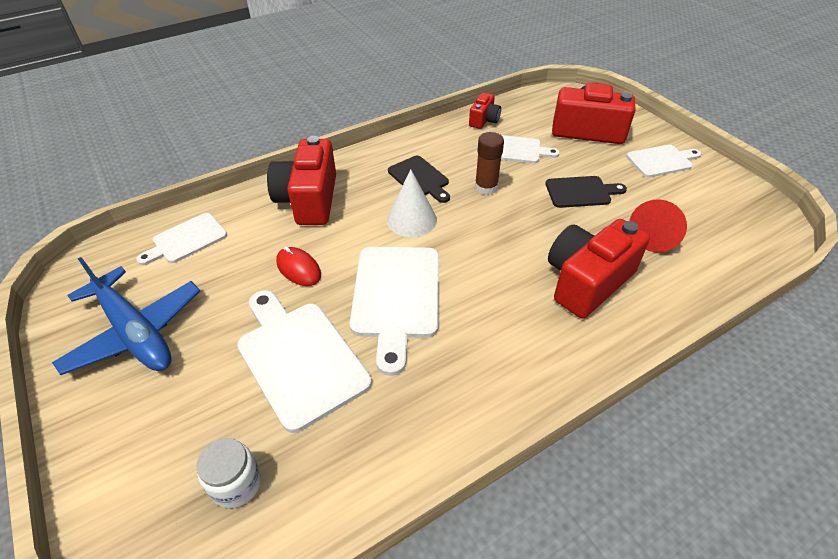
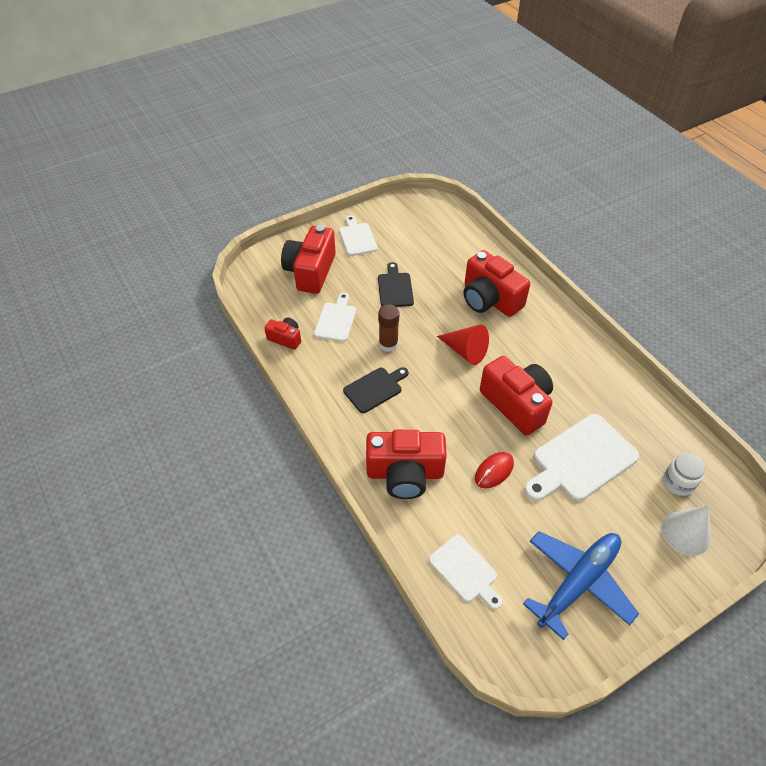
camera: 90 degrees left, 5 degrees up
(396, 297) = (516, 404): white cutting board -> red camera
(412, 220) = (430, 395): white cone -> white cone (685, 533)
(654, 235) = (442, 259): red cone -> red cone (465, 351)

